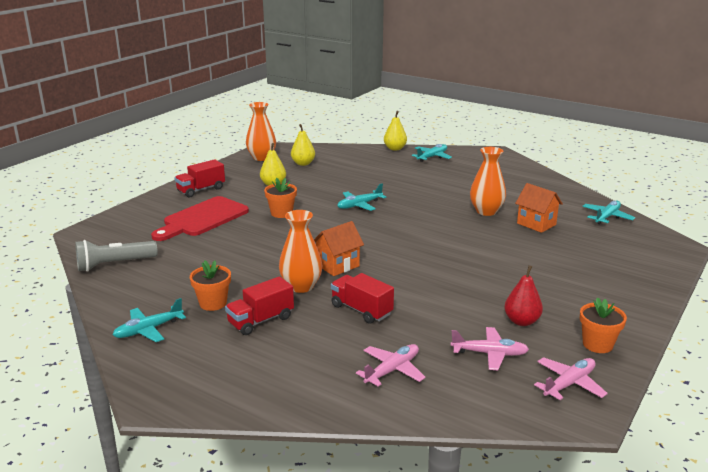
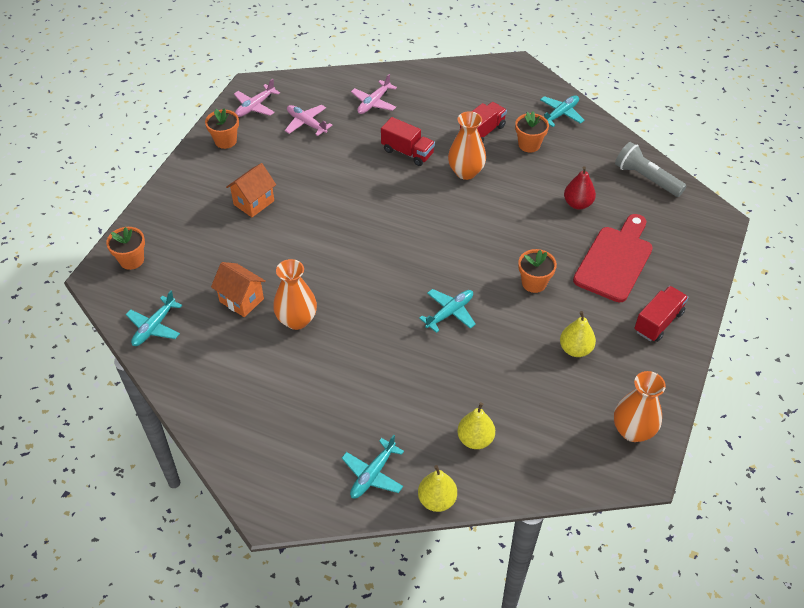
camera: 170 degrees right, 25 degrees up
(114, 264) = (646, 178): grey flashlight -> grey flashlight turned 105 degrees counterclockwise
(303, 163) = (562, 419): yellow pear -> yellow pear (475, 439)
(338, 266) = (442, 202): orange house -> orange house (254, 203)
(489, 354) = (306, 123): pink plane -> pink plane turned 45 degrees clockwise
(521, 321) = (279, 156): red pear -> red pear (577, 204)
(653, 254) = (131, 260): none -> orange flower pot

